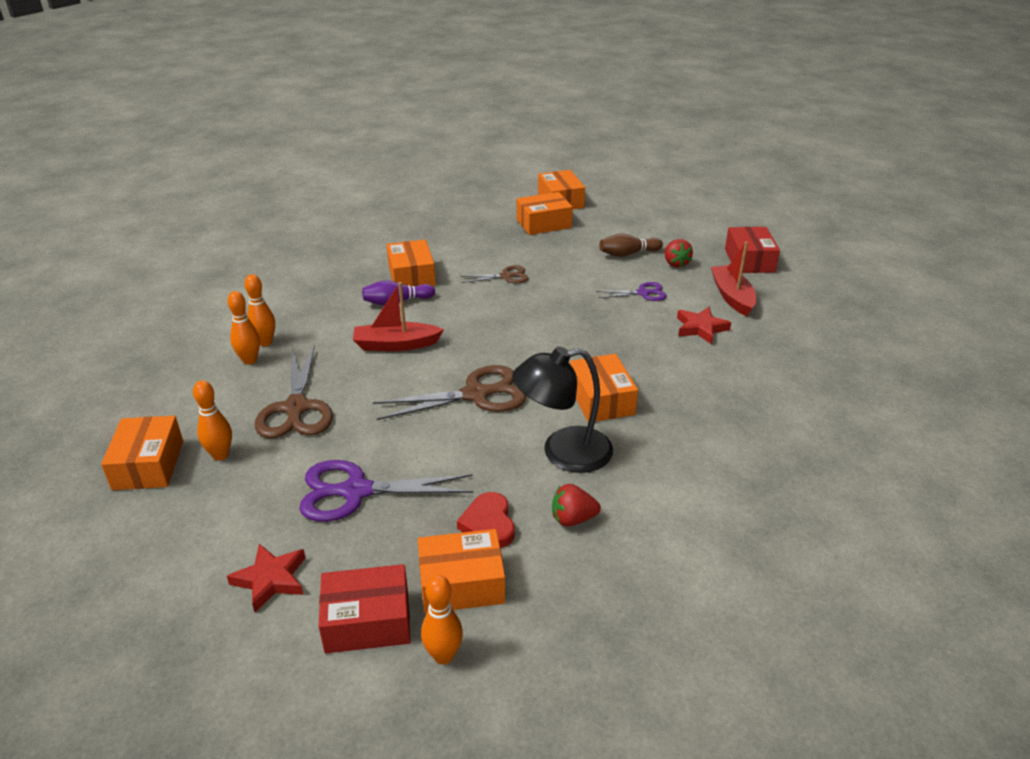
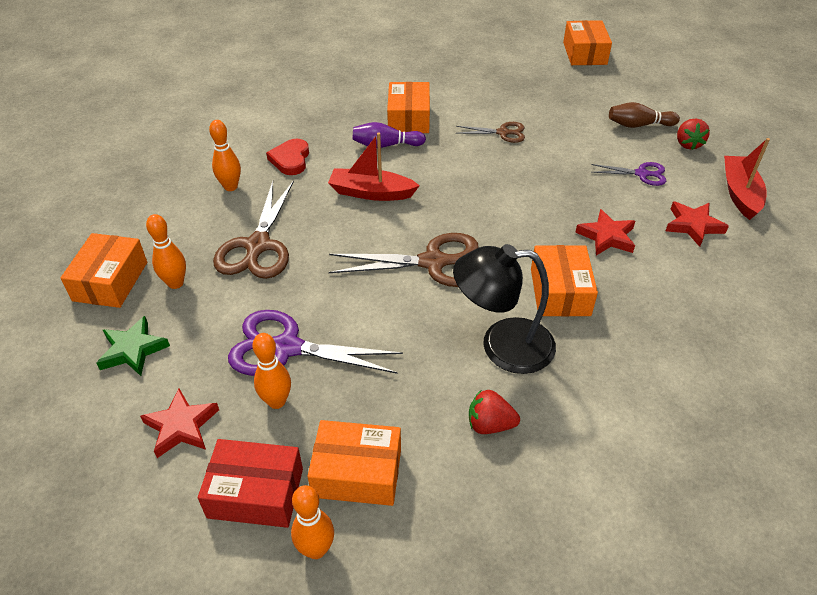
camera: 15 degrees right, 10 degrees up
(195, 522) = (133, 350): none -> green star
(265, 342) = (250, 170): orange bowling pin -> orange bowling pin (277, 401)
(489, 523) = (403, 411): red heart -> red heart (290, 159)
(543, 223) = (559, 77): orange box -> none
(628, 348) = (607, 236): none -> red star
(749, 260) = (772, 152): red box -> none

